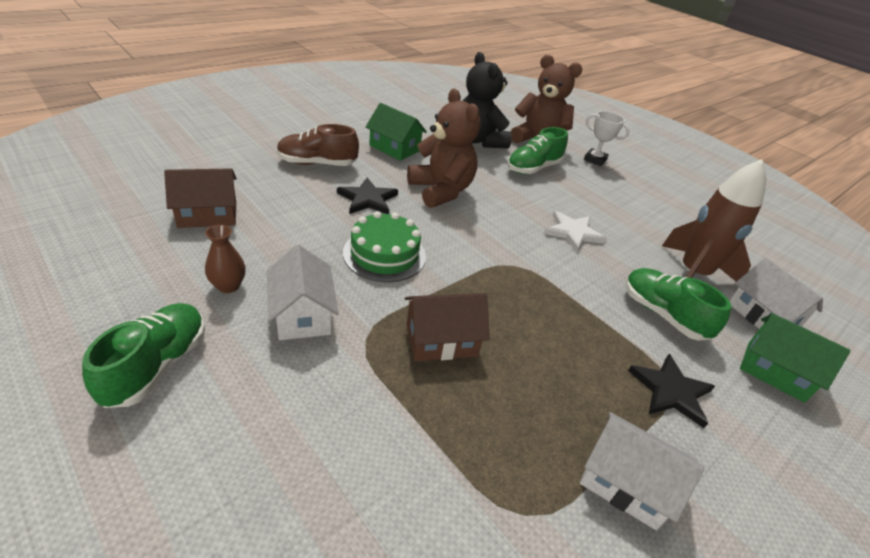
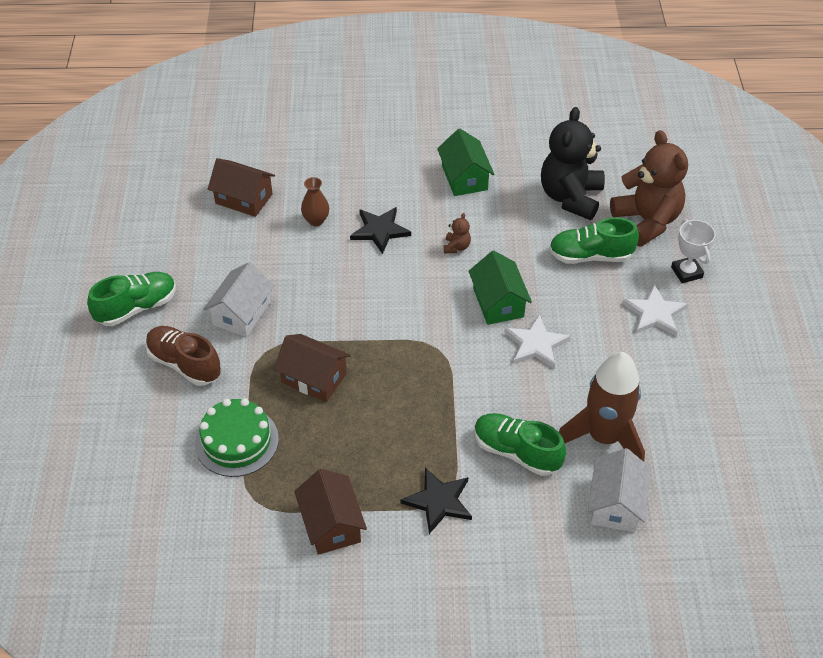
camera: 45 degrees right, 10 degrees up
(228, 286) = (213, 269): brown vase -> brown vase (316, 220)
(317, 163) = (372, 173): brown shoe -> brown shoe (184, 364)
(384, 254) = (341, 291): green cake -> green cake (237, 441)
(441, 191) = (456, 247): brown teddy bear -> brown teddy bear, size x0.40
(610, 187) = (654, 313): none -> white star
(625, 482) = (331, 524): white house -> brown house
(662, 315) = (516, 452): green shoe -> green shoe turned 60 degrees counterclockwise
(775, 371) = (551, 542): green house -> green house (498, 302)

